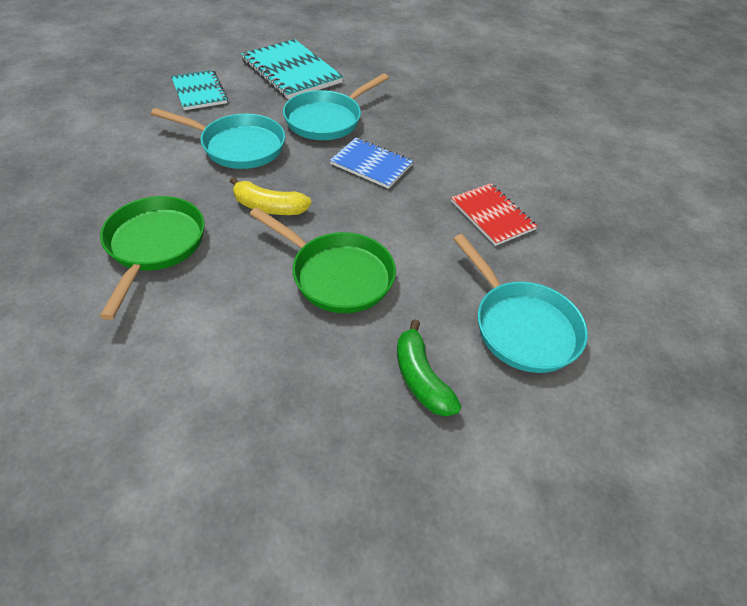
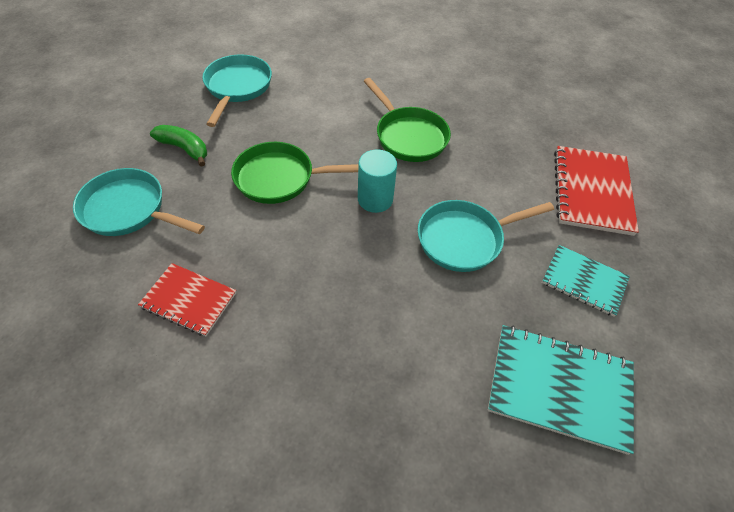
camera: 145 degrees right, 5 degrees up
(91, 122) = (592, 191): none -> red notebook
(269, 207) = (375, 199): yellow banana -> turquoise cylinder
(327, 119) = (435, 328): turquoise pan -> turquoise pan (237, 87)
(371, 164) = (339, 293): blue notebook -> none

